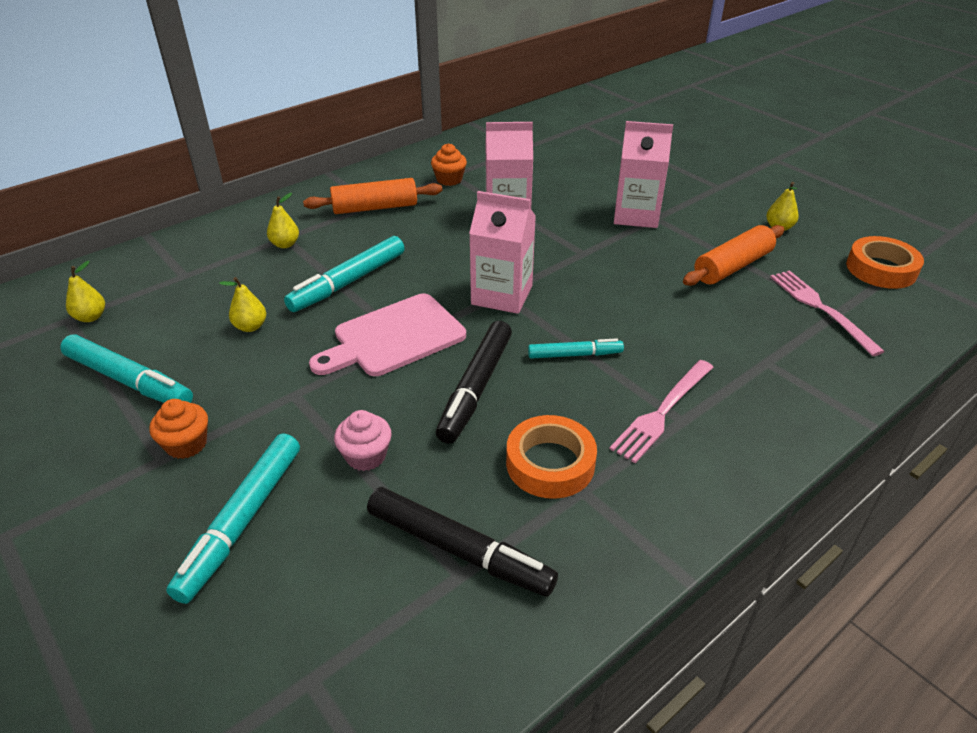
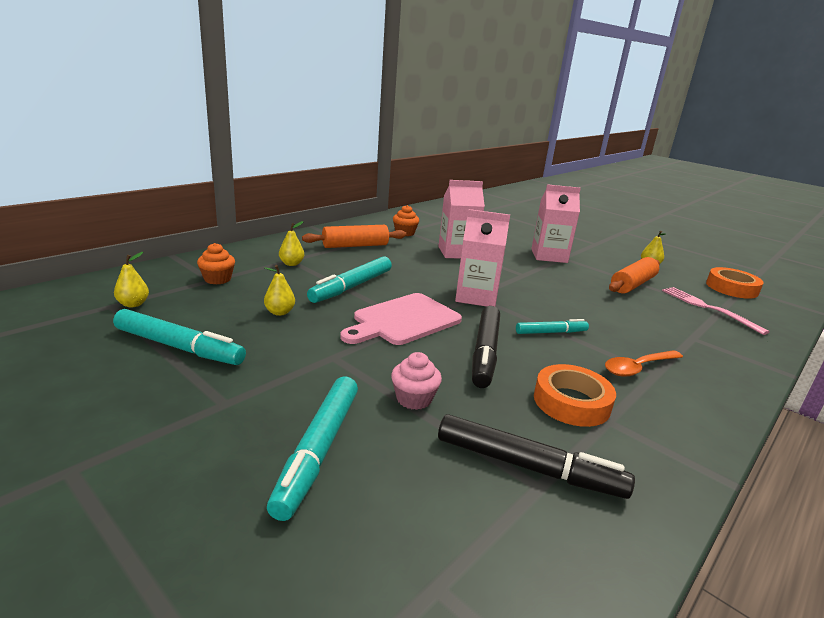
camera: 10 degrees left, 15 degrees down
(186, 444) = (246, 392): orange cupcake -> orange cupcake (217, 279)
(662, 412) = (638, 368): pink fork -> orange spoon

